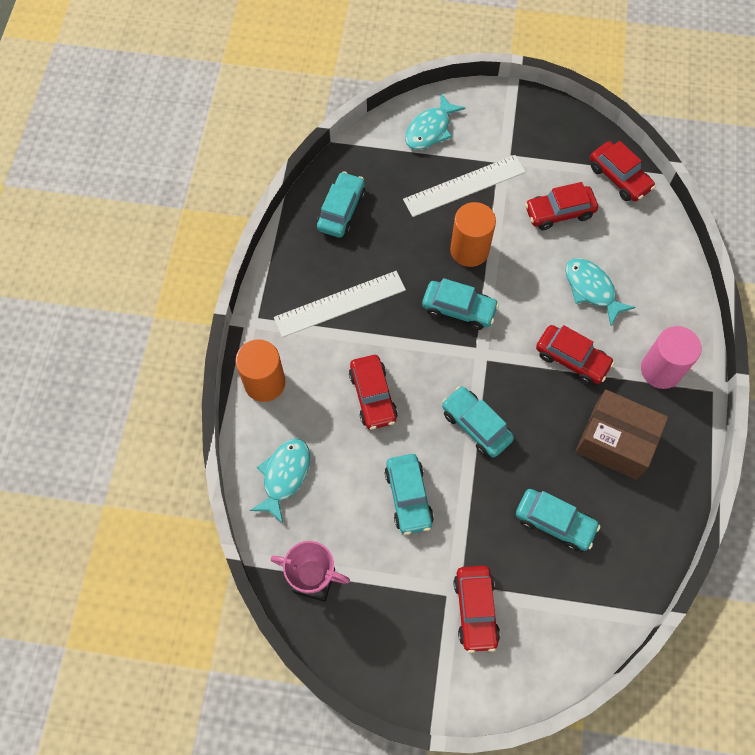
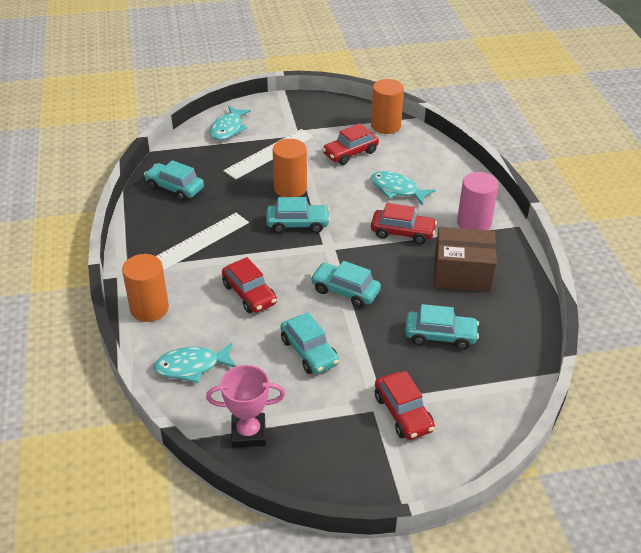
camera: 20 degrees left, 25 degrees down
(284, 476) = (192, 366): turquoise fish -> turquoise fish turned 105 degrees counterclockwise
(341, 210) = (175, 188): turquoise car -> turquoise car turned 60 degrees counterclockwise
(619, 178) = (385, 126): red car -> orange cylinder

